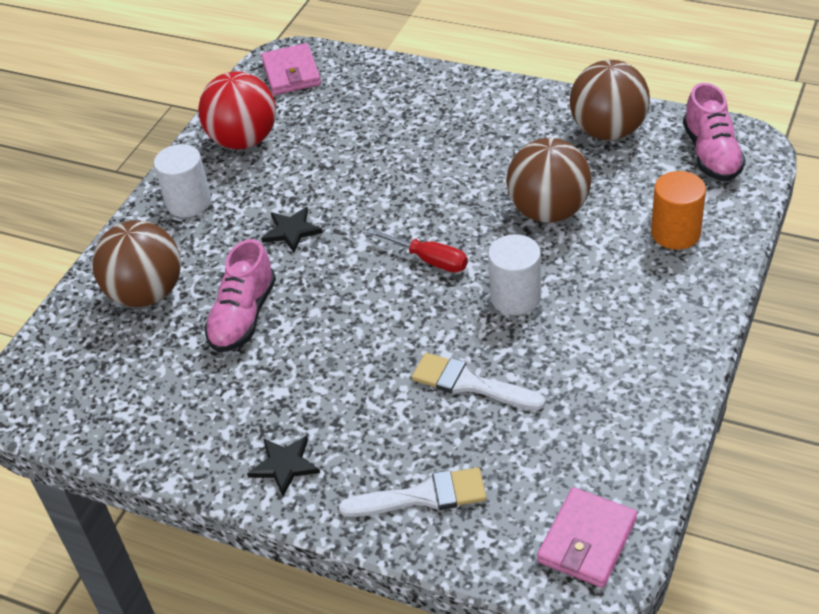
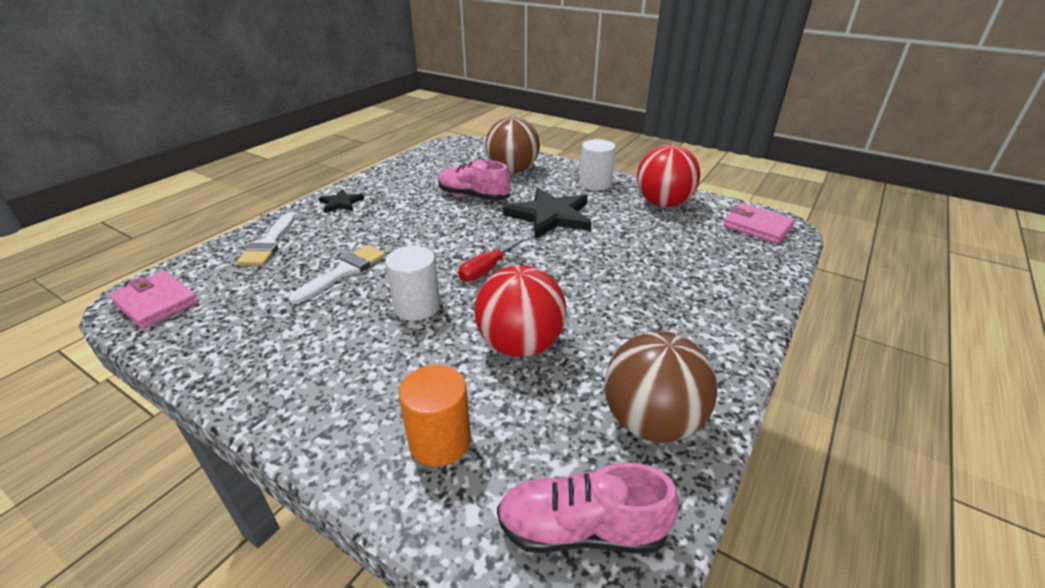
camera: 95 degrees right, 10 degrees down
(291, 73) = (757, 226): pink wallet -> pink wallet turned 45 degrees clockwise
(291, 231) = (550, 216): black star -> black star, size x1.95
(548, 211) = (520, 345): brown ball -> red ball

